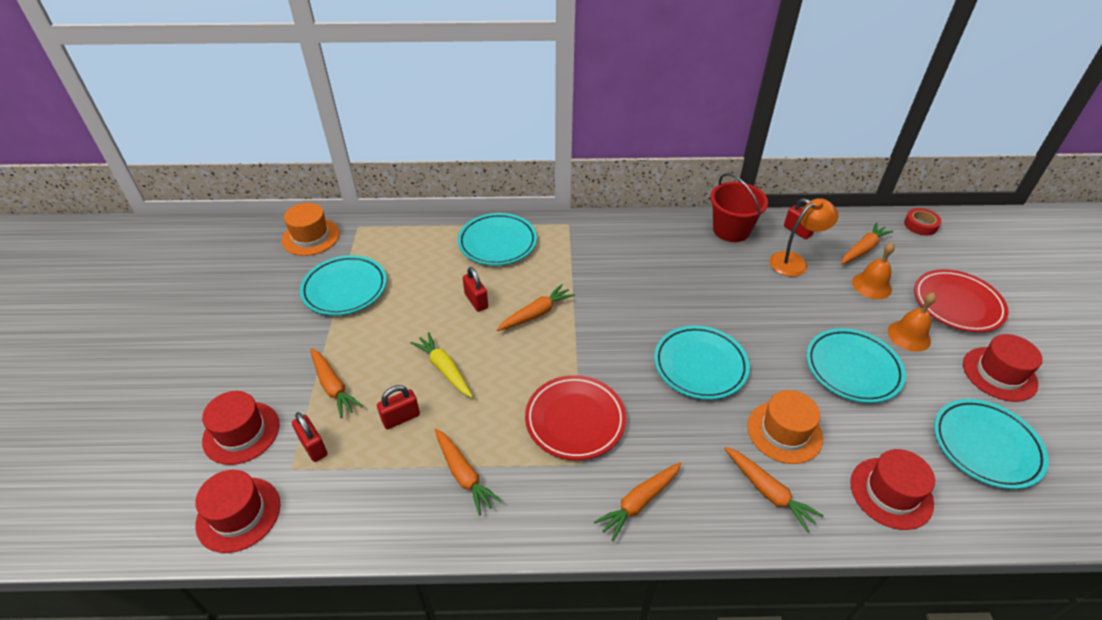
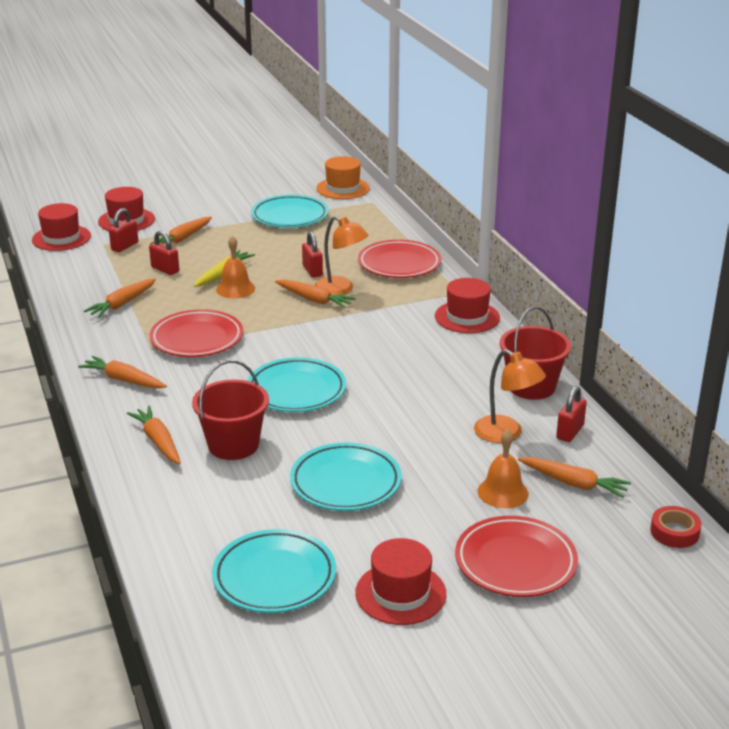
camera: 70 degrees right, 15 degrees down
(476, 301) = (312, 271): red padlock -> red padlock turned 60 degrees counterclockwise
(497, 243) = (399, 264): turquoise plate -> red plate
(525, 291) = (340, 289): none -> orange lamp
(768, 492) = (158, 441): orange carrot -> orange carrot turned 120 degrees clockwise
(784, 432) = (233, 445): orange hat -> red bucket
(891, 493) = (184, 511): red hat -> red hat (467, 317)
(909, 336) = (426, 522): orange bell -> orange bell (235, 289)

